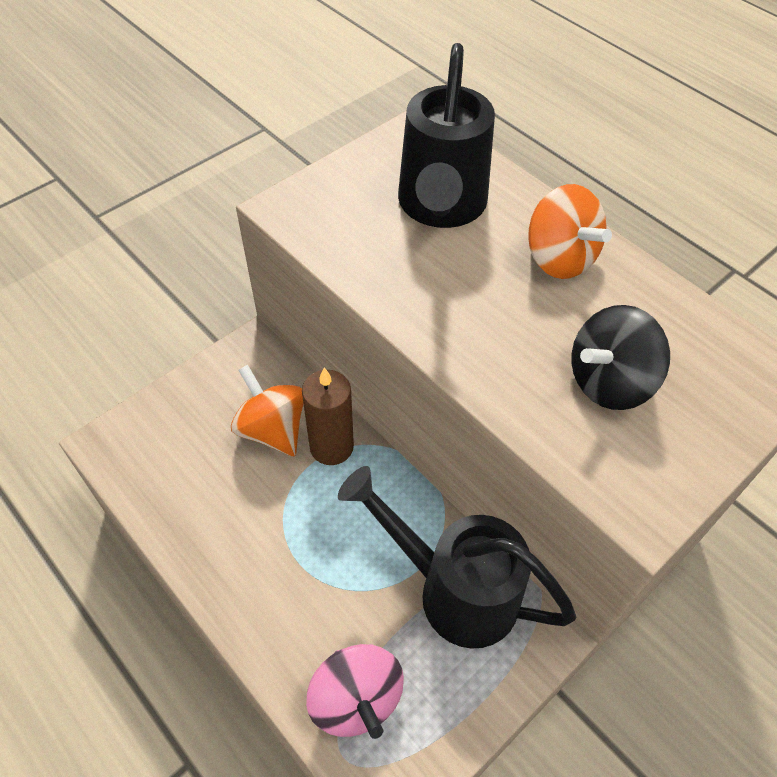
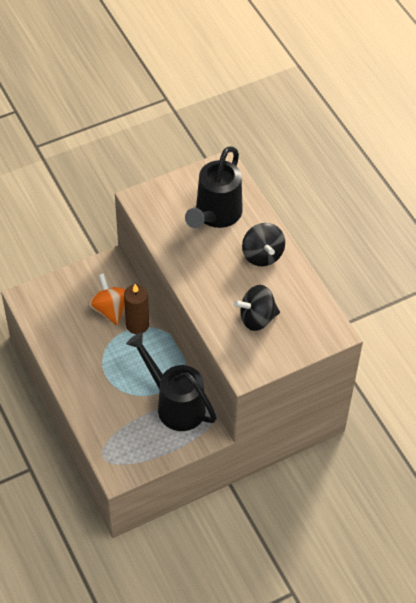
camera: 15 degrees right, 0 degrees up
(356, 699) = (114, 437): pink spinning top -> none
(559, 258) = (262, 255): orange spinning top -> black spinning top

